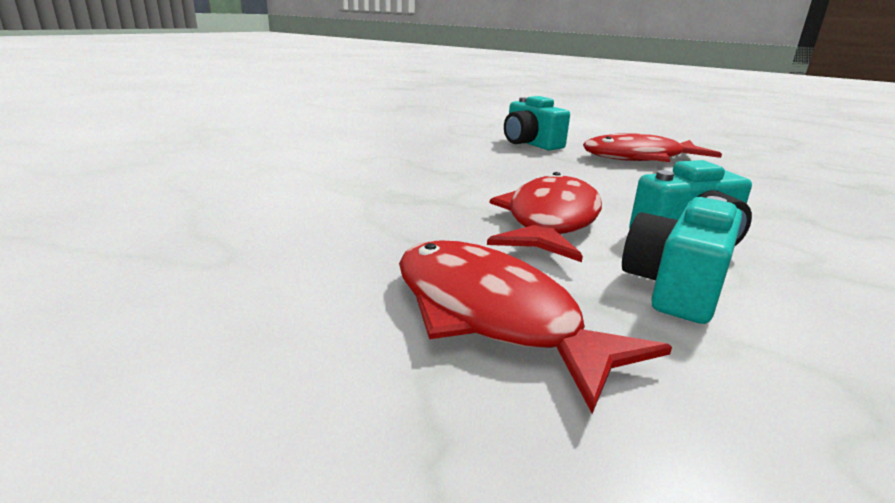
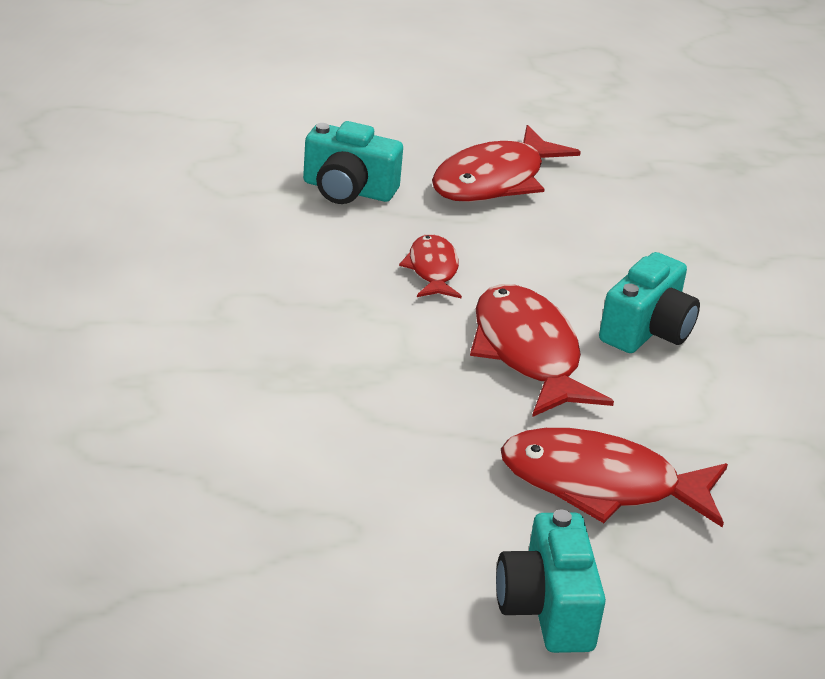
camera: 40 degrees left, 10 degrees up
(536, 175) = (432, 270): none -> red fish
(675, 287) = (679, 399): turquoise camera -> turquoise camera (547, 609)

